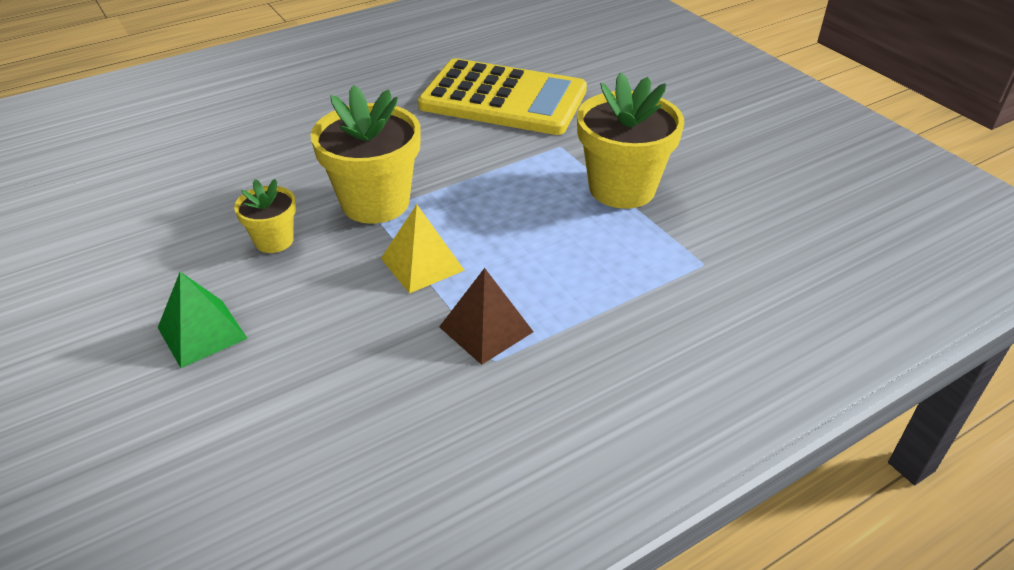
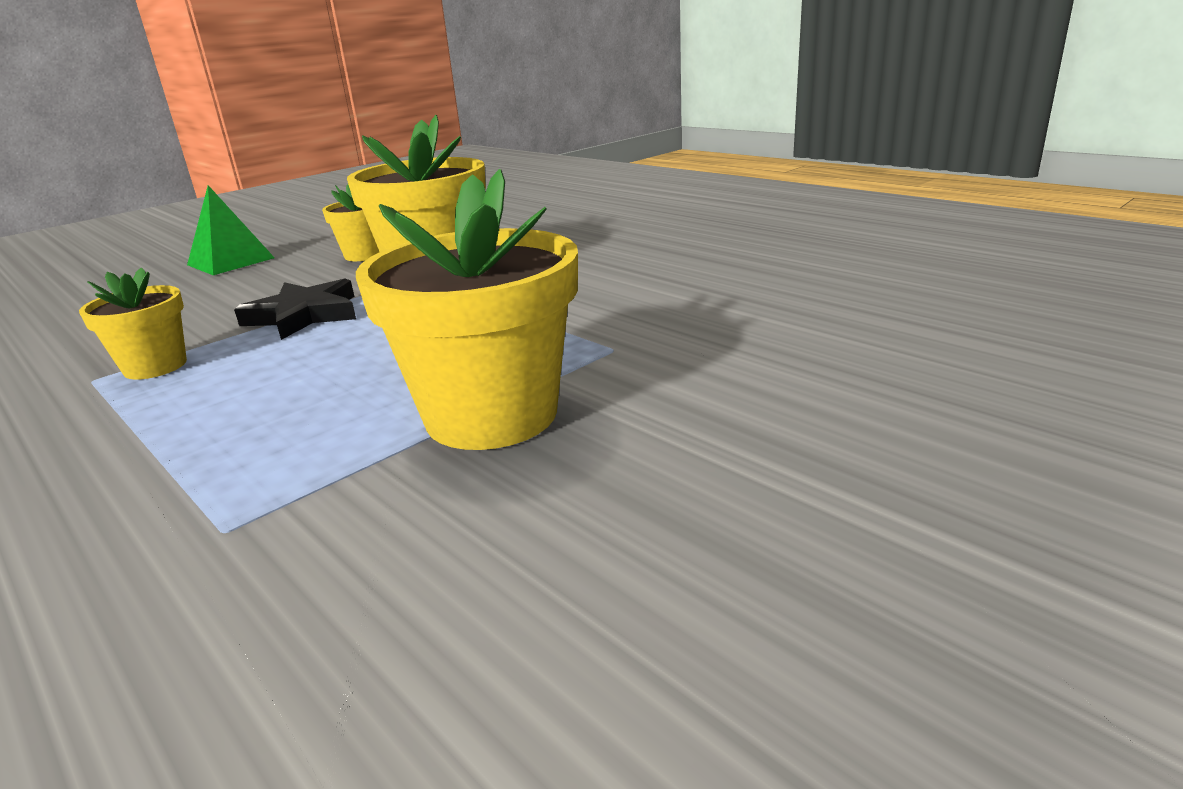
camera: 80 degrees right, 15 degrees down
(422, 264) = (304, 315): yellow pyramid -> black star
(486, 329) = (155, 366): brown pyramid -> yellow flower pot
(503, 99) = (735, 292): yellow calculator -> none

